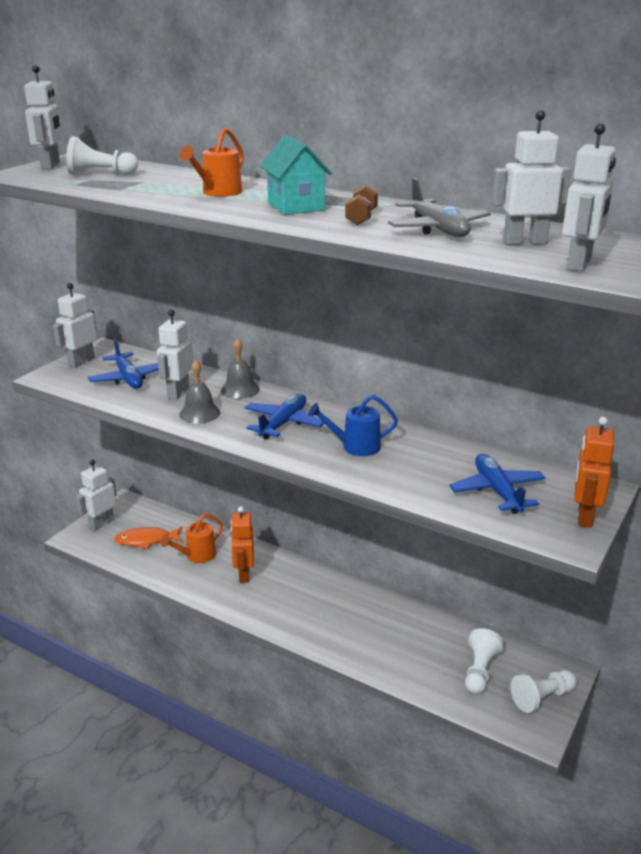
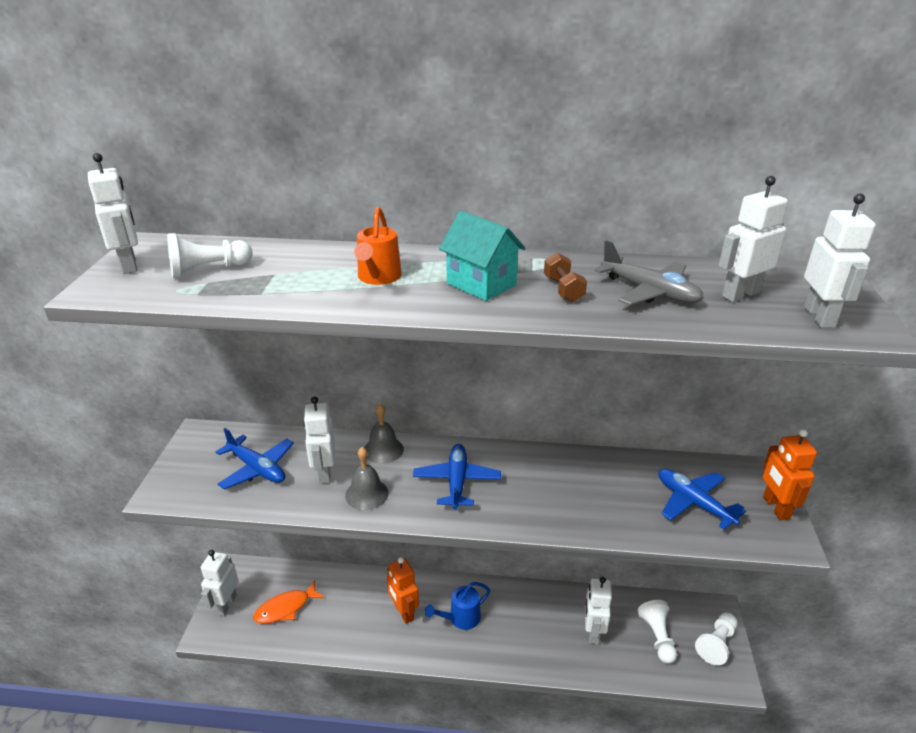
camera: 25 degrees left, 5 degrees up
(81, 362) = (186, 460): white robot -> white robot (593, 632)
(196, 556) = (347, 608): orange watering can -> none
(355, 446) = (541, 490): blue watering can -> blue watering can (460, 618)

